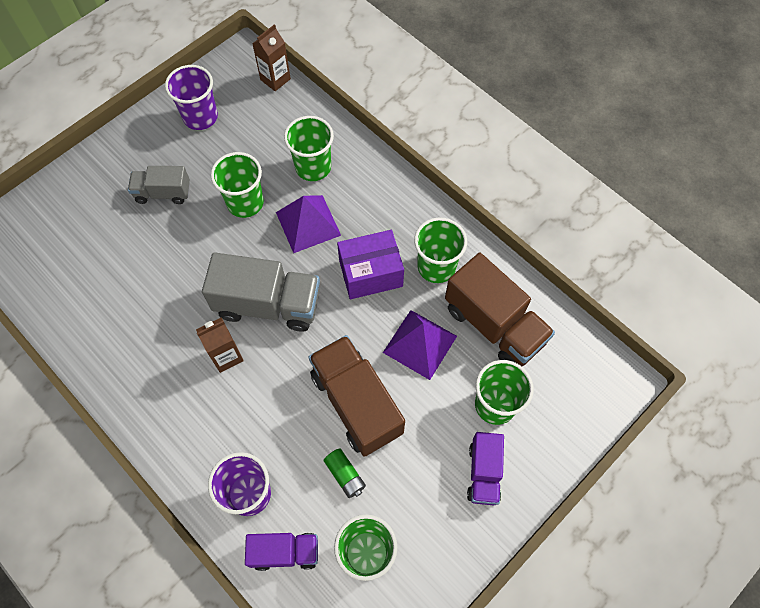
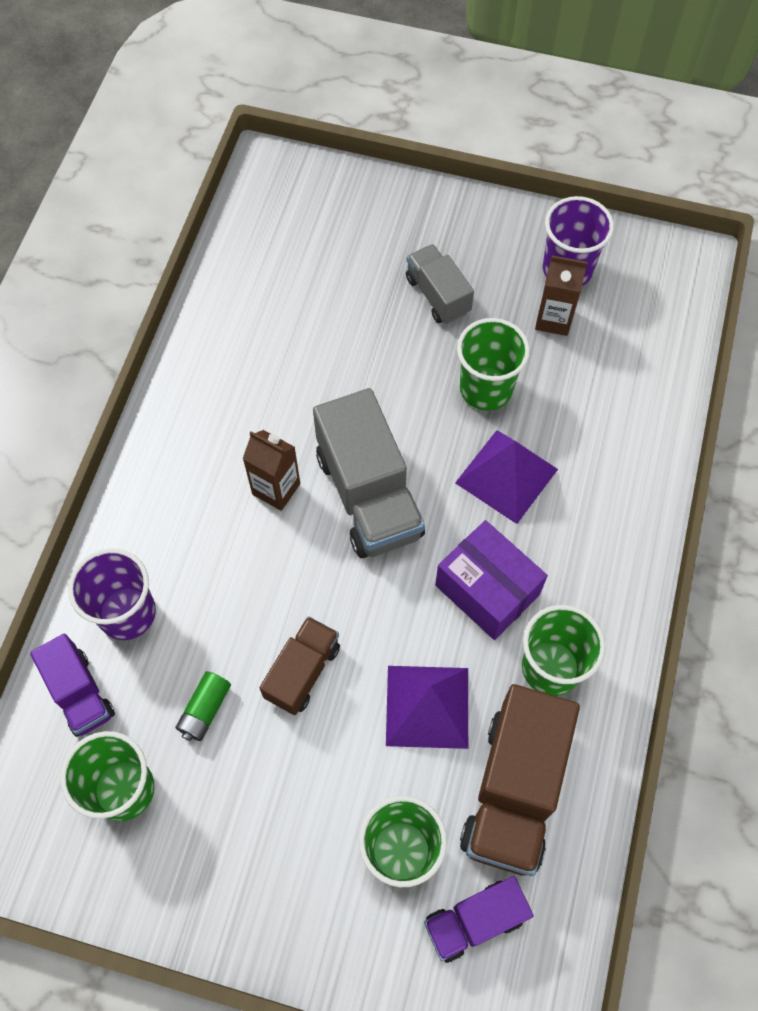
camera: 60 degrees right, 0 degrees up
(275, 79) = (684, 316): brown carton -> brown carton (553, 319)
(313, 167) = (590, 435): green cup -> none
(356, 403) = (302, 671): brown truck -> brown truck, size x0.58
(484, 473) = (299, 884): purple truck -> purple truck (474, 921)

